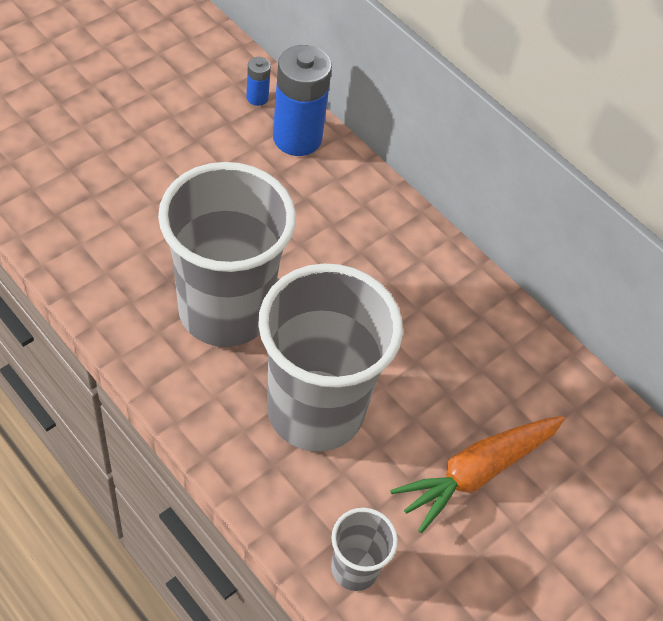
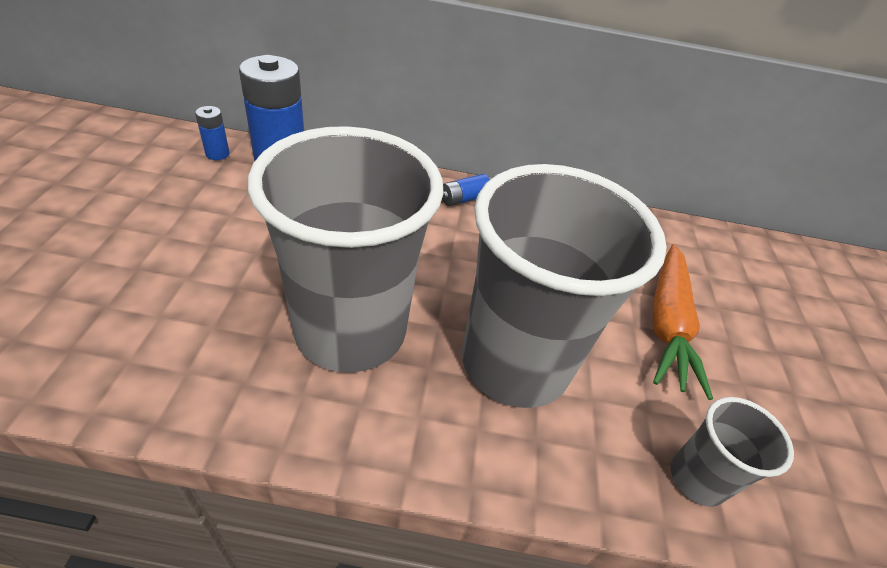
camera: 40 degrees left, 10 degrees down
(426, 256) = (464, 199): none -> blue battery

